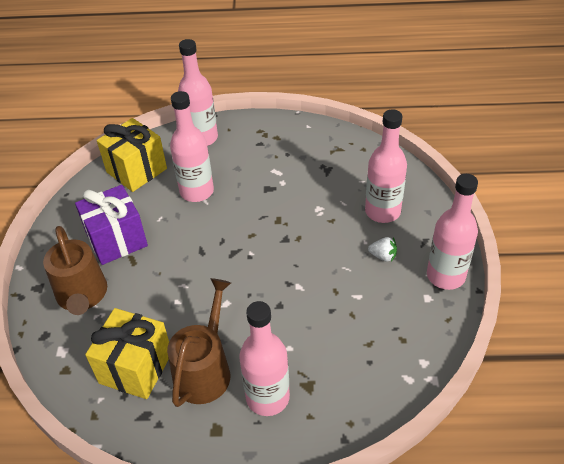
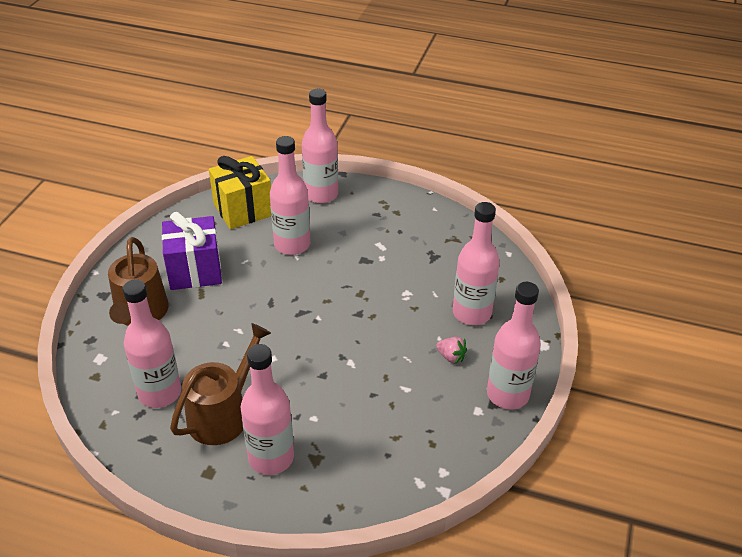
camera: 15 degrees right, 5 degrees down
(136, 367) = (160, 393): yellow gift -> pink bottle
(383, 256) = (451, 357): white strawberry -> pink strawberry

